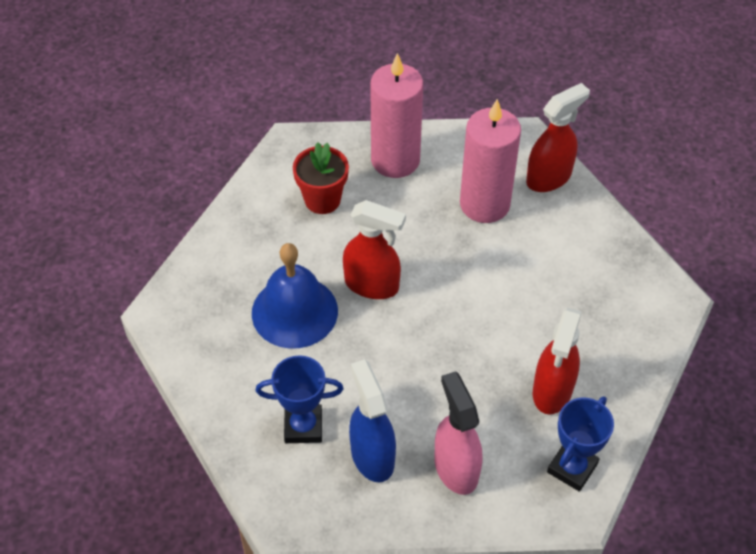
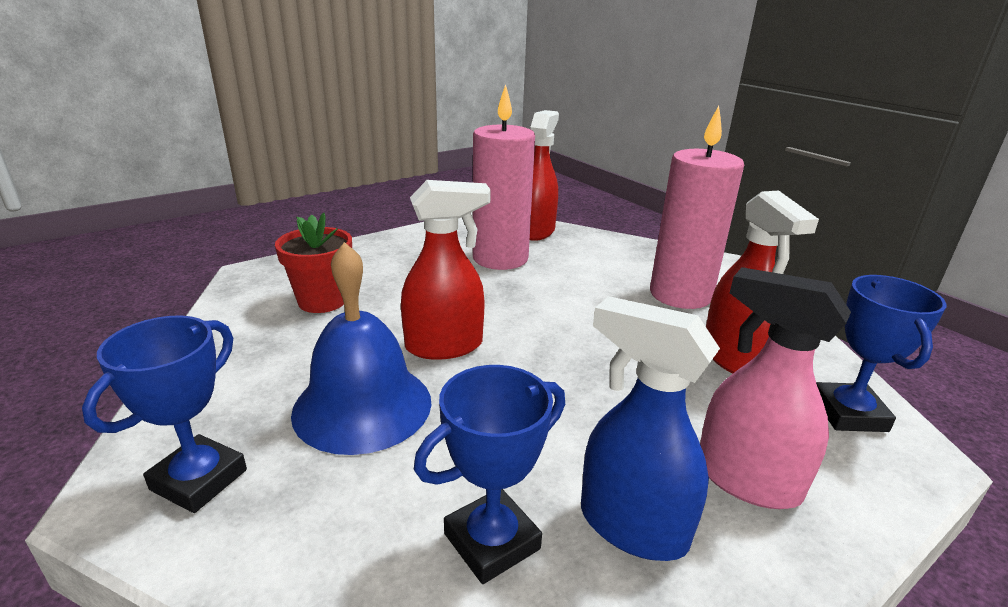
camera: 35 degrees left, 25 degrees down
(196, 321) = (199, 479): none -> blue trophy
(395, 160) = (382, 256): pink candle -> pink candle (680, 294)

